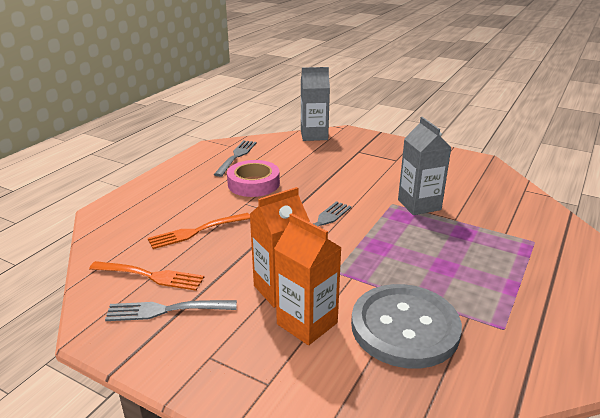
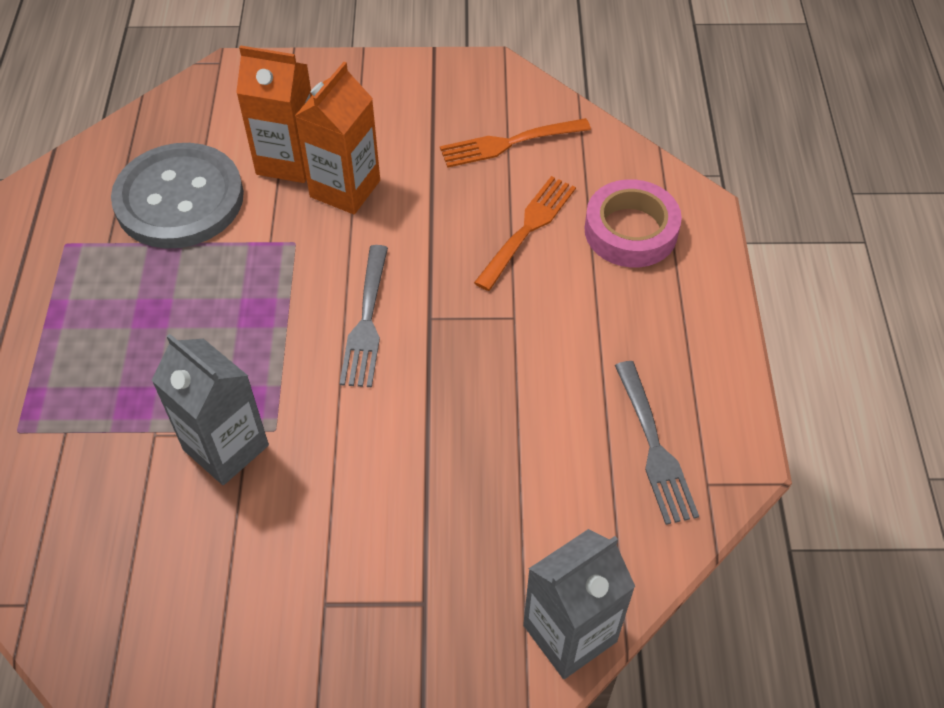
camera: 150 degrees right, 25 degrees up
(166, 310) = (447, 115): grey fork -> none
(253, 184) = (545, 374): pink tape -> pink tape (630, 231)

